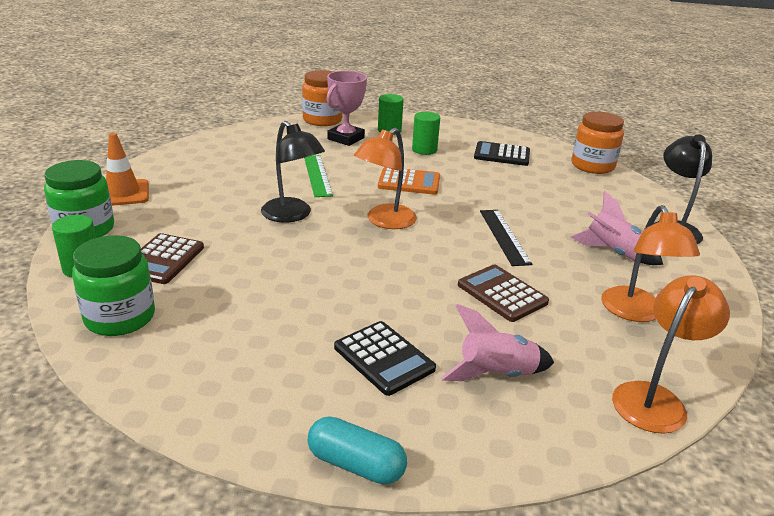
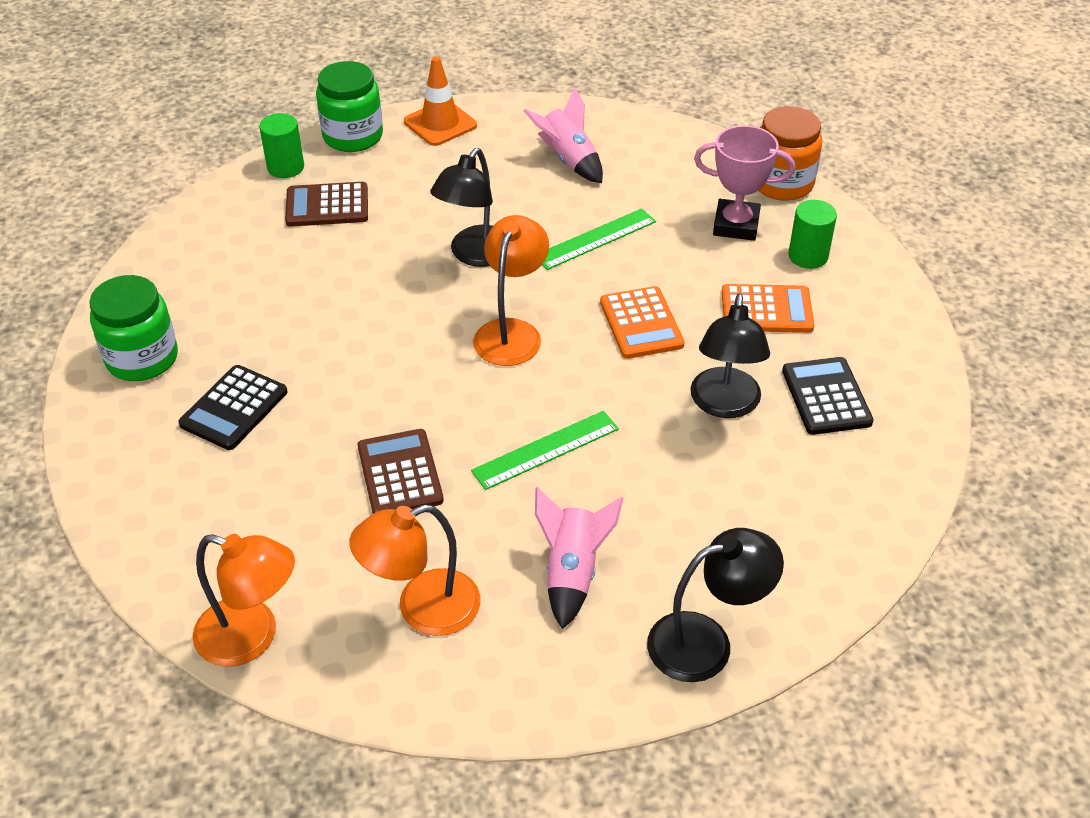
camera: 70 degrees right, 15 degrees up
(120, 317) = (222, 224): green jar -> green jar (142, 358)
(356, 464) = (85, 431): turquoise capsule -> none
(384, 221) = (511, 332): orange lamp -> orange lamp turned 90 degrees clockwise
(424, 150) = (766, 310): green cylinder -> orange calculator
(494, 178) = (724, 405): none -> black lamp
(496, 374) = (241, 497): pink rocket -> pink rocket (568, 160)
(502, 294) = (400, 474): brown calculator -> brown calculator turned 45 degrees counterclockwise
(504, 236) = (546, 450): black ruler -> green ruler
(592, 166) = (880, 516): orange jar -> none

